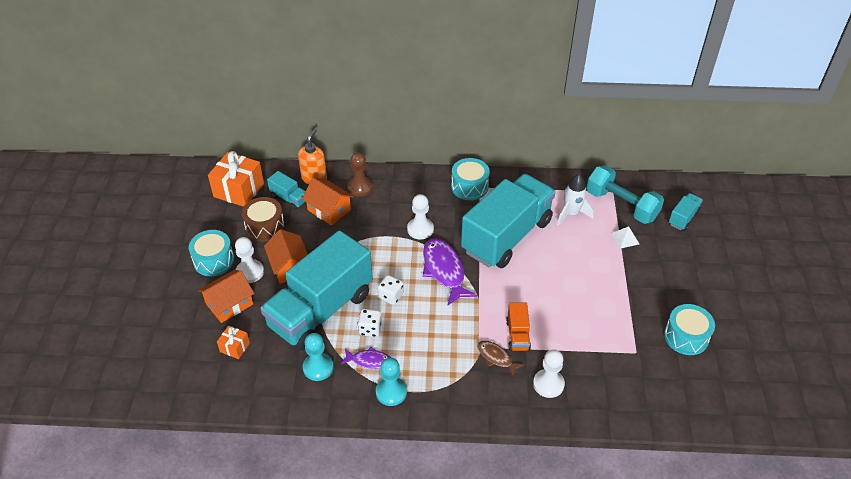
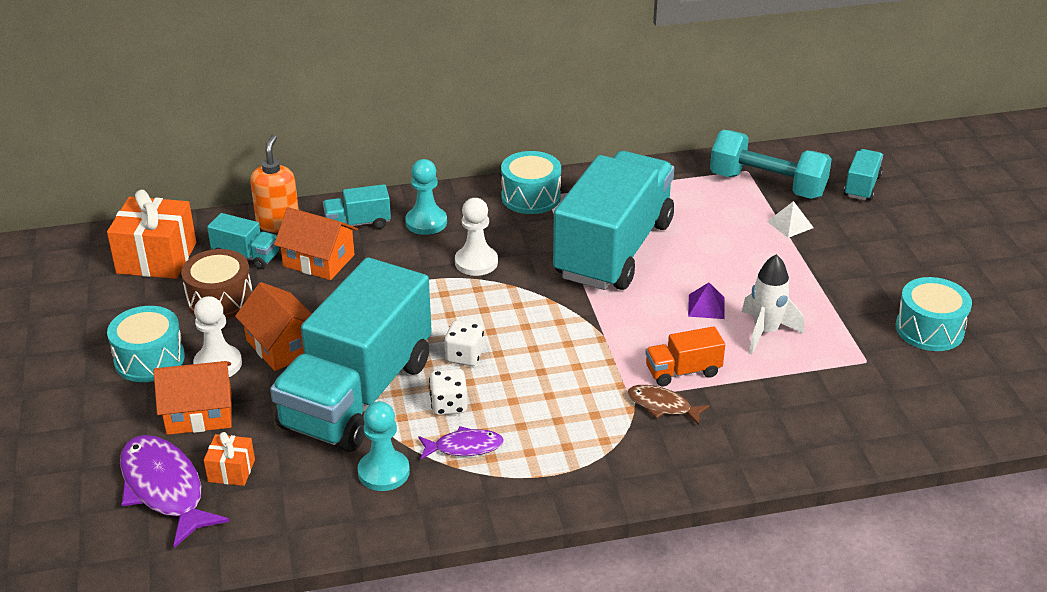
camera: 15 degrees left, 10 degrees down
(229, 304) = (199, 413): orange house -> orange house turned 45 degrees clockwise
(360, 187) = (358, 223): brown pawn -> turquoise truck
(391, 392) = (516, 482): turquoise pawn -> turquoise pawn (426, 222)
(444, 270) = (535, 309): purple fish -> purple fish (164, 489)
(517, 335) = (683, 371): orange truck -> orange truck turned 90 degrees clockwise
(548, 384) = (756, 425): white pawn -> none
(549, 290) = (706, 306): none -> purple pyramid
(571, 214) = (699, 207): white rocket -> white rocket (765, 332)

